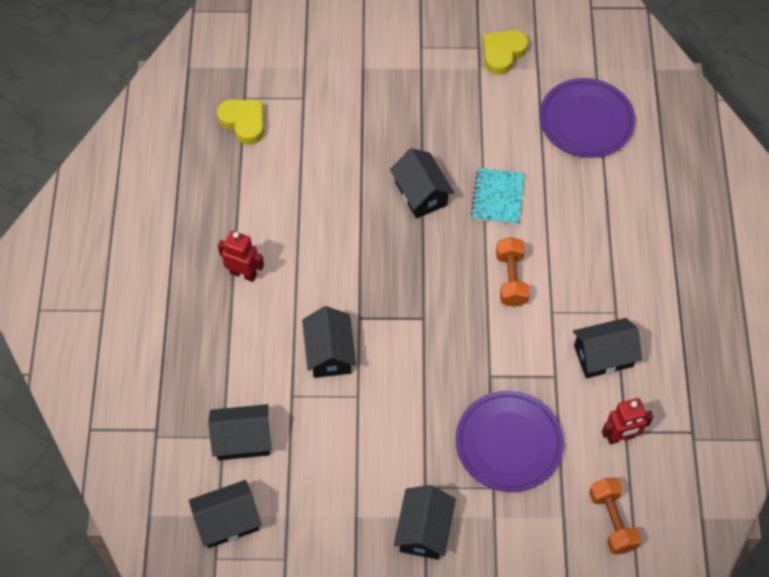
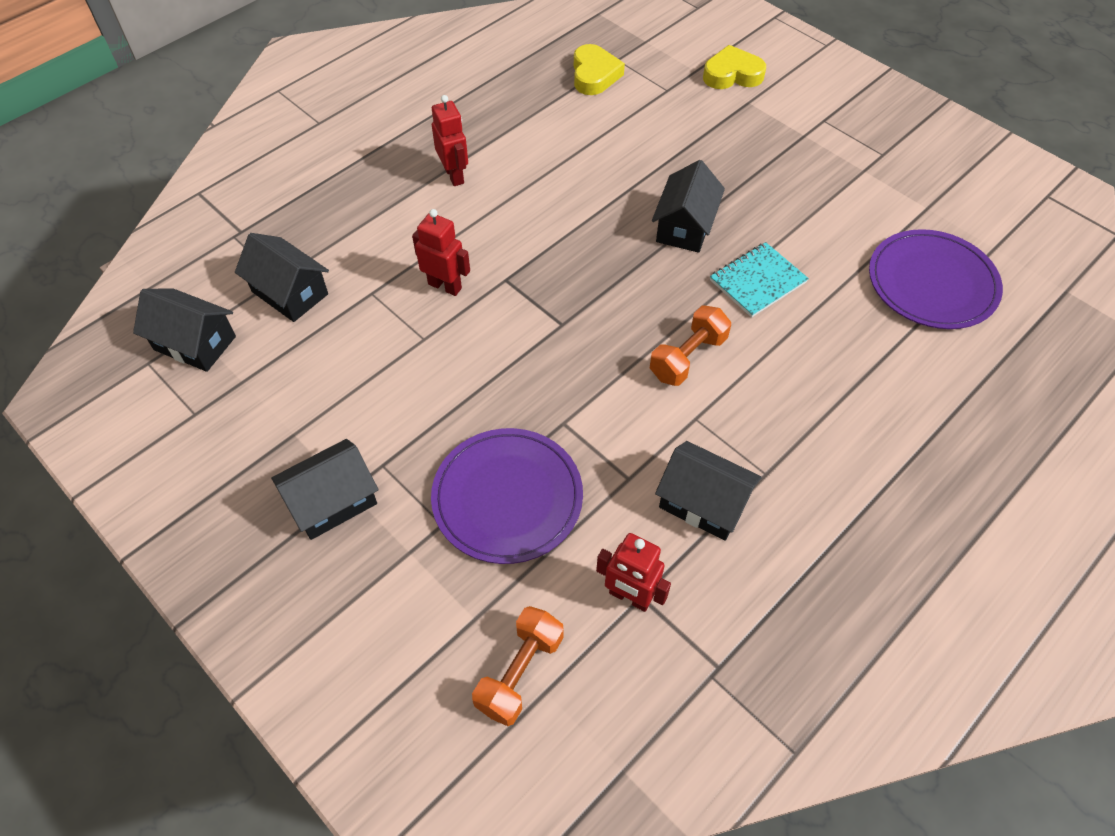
camera: 45 degrees right, 5 degrees down
(329, 353) = (445, 286): black house -> red robot
(502, 53) = (903, 174): yellow heart -> yellow heart (732, 74)

